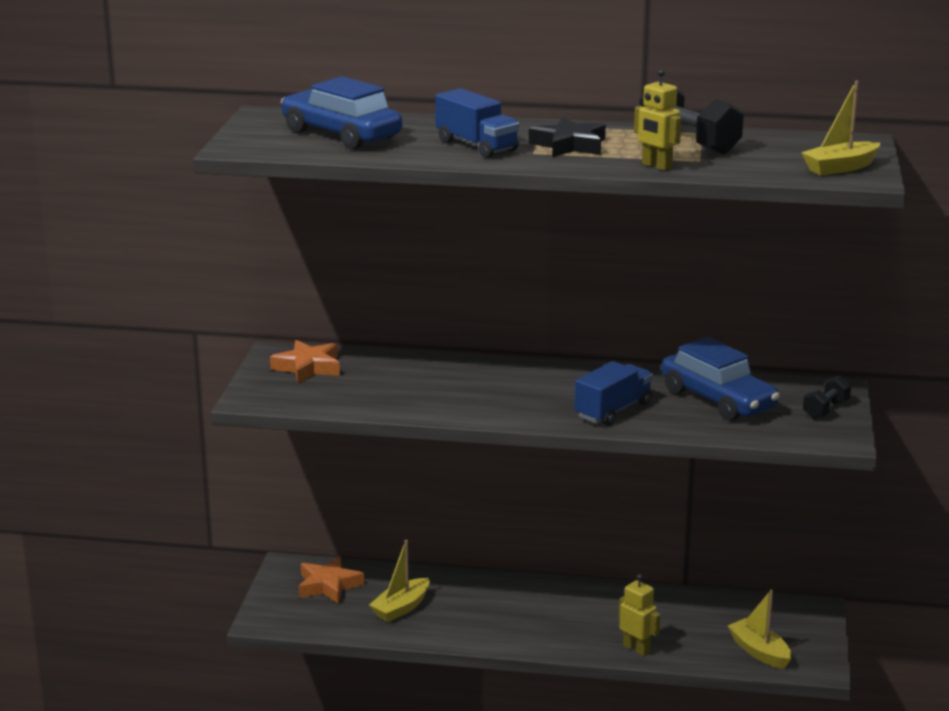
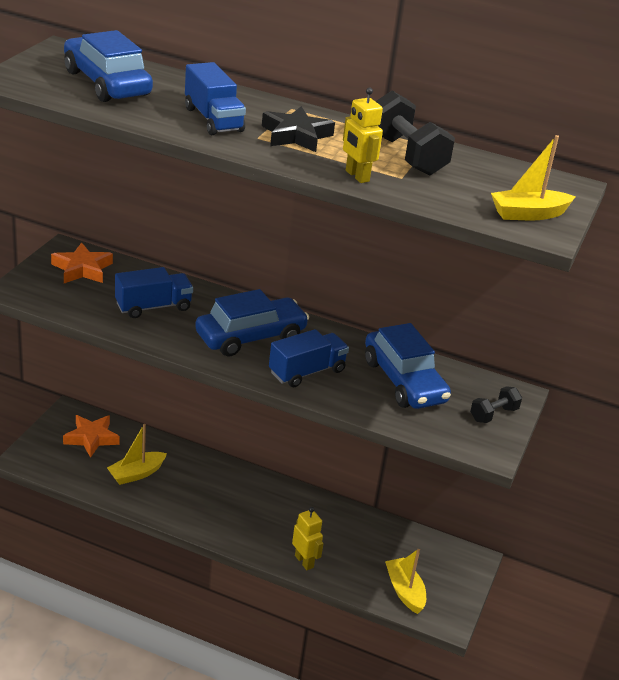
camera: 10 degrees right, 10 degrees up
(411, 386) = (153, 307): none -> blue truck
(533, 392) = (251, 337): none -> blue car

